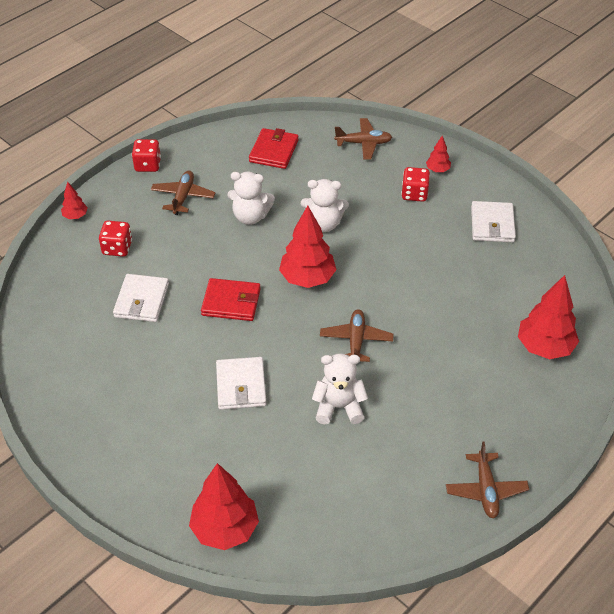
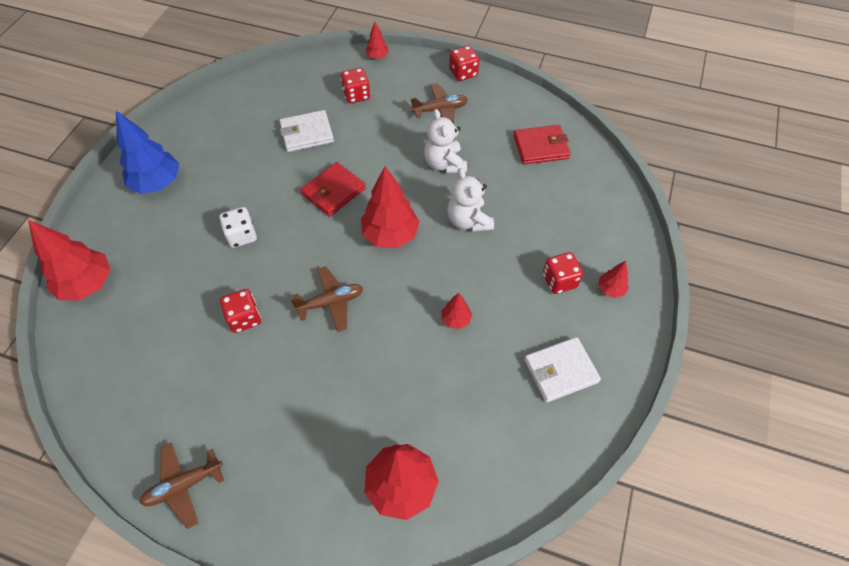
camera: 65 degrees right, 10 degrees up
(123, 441) = (157, 183): none -> blue tree
(231, 302) = (333, 191): red wallet -> red wallet turned 60 degrees clockwise
(241, 386) = (241, 236): white wallet -> white dice
(339, 407) = (244, 318): white teddy bear -> red dice
(363, 143) = (603, 211): brown plane -> none
(417, 266) = (456, 319): none -> red tree

